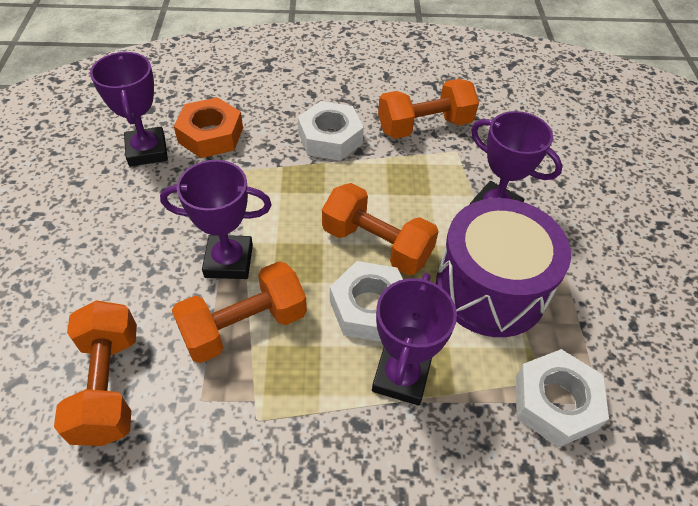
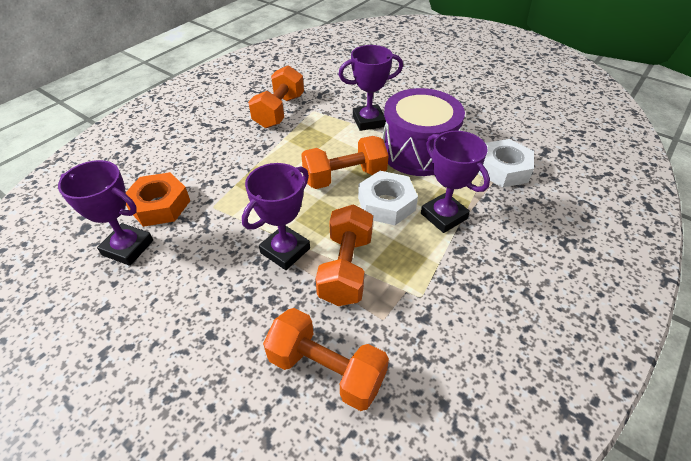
camera: 50 degrees left, 5 degrees down
(330, 138) = (239, 152): white nut -> none

